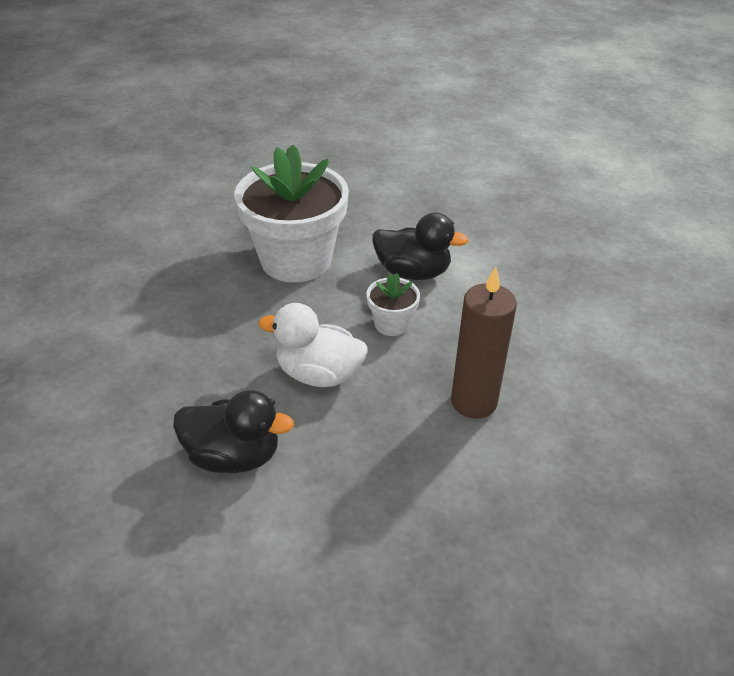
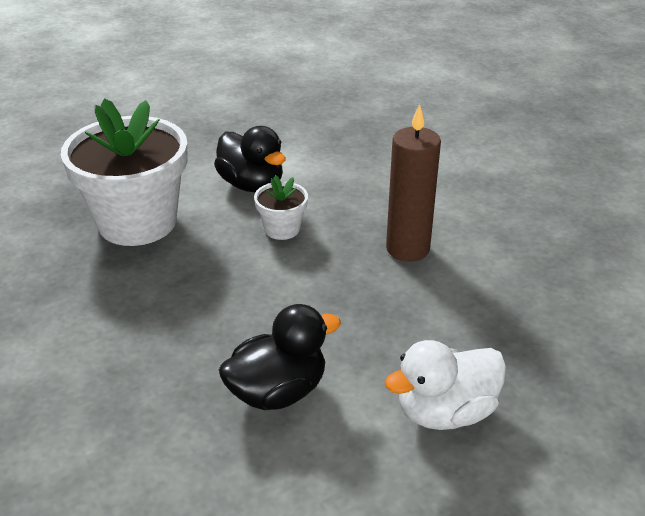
camera: 40 degrees left, 5 degrees down
(319, 374) = (270, 294): white duck -> white duck (445, 412)
(413, 272) = (252, 185): black duck -> black duck turned 75 degrees clockwise

